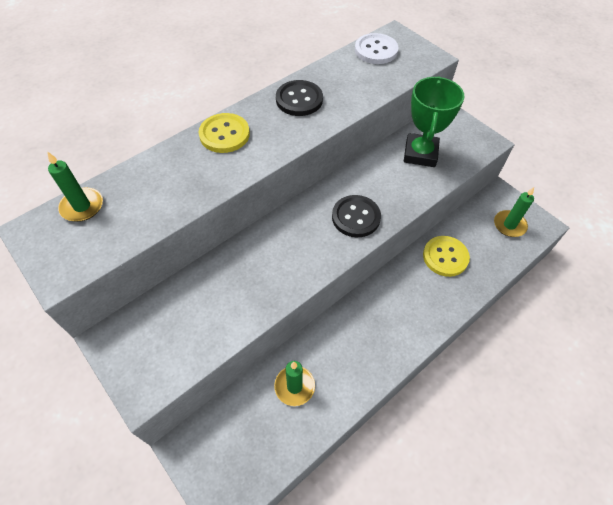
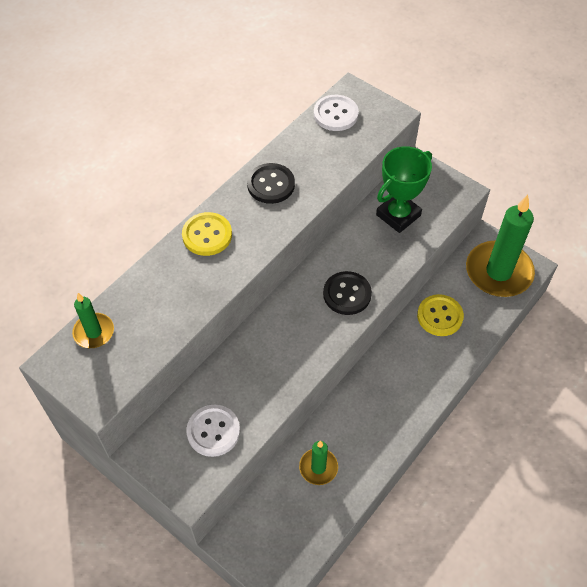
camera: 10 degrees left, 0 degrees up
(186, 330) = (213, 431): none -> white button
(420, 153) = (398, 215): green trophy -> green trophy turned 45 degrees clockwise
(509, 225) = (498, 272): green candle -> green candle, size x2.01

